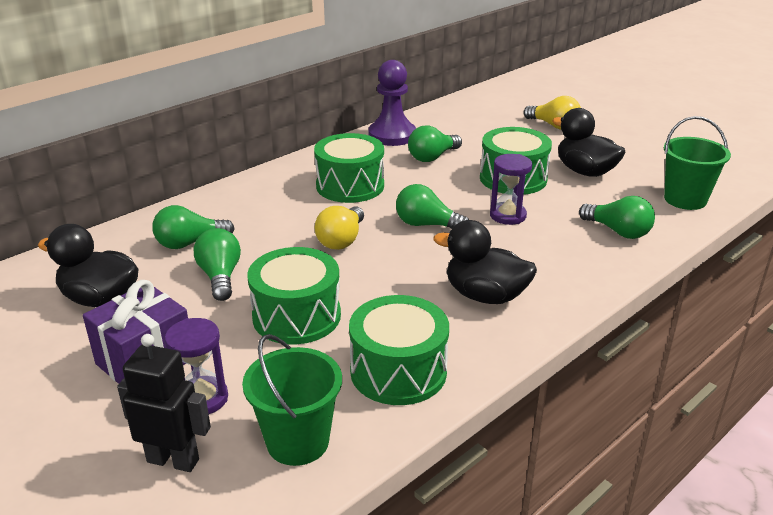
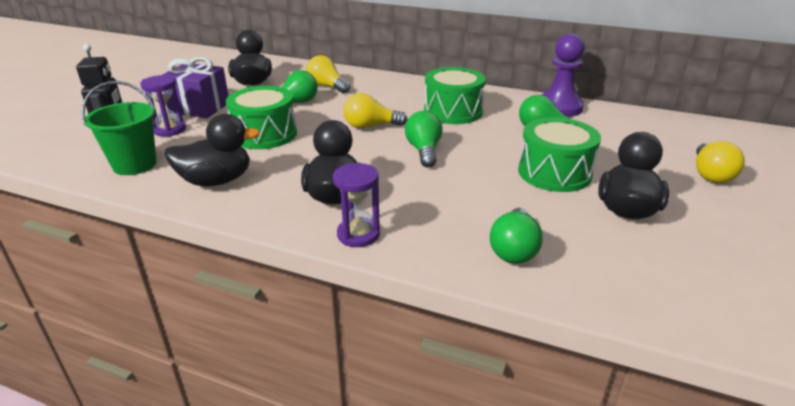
camera: 65 degrees right, 0 degrees up
(190, 243) = (327, 86): green light bulb -> yellow light bulb
(398, 371) = (216, 181): green drum -> black duck
(507, 216) = (478, 182): purple hourglass -> purple hourglass (358, 235)
(685, 199) = (652, 291): green bucket -> none

